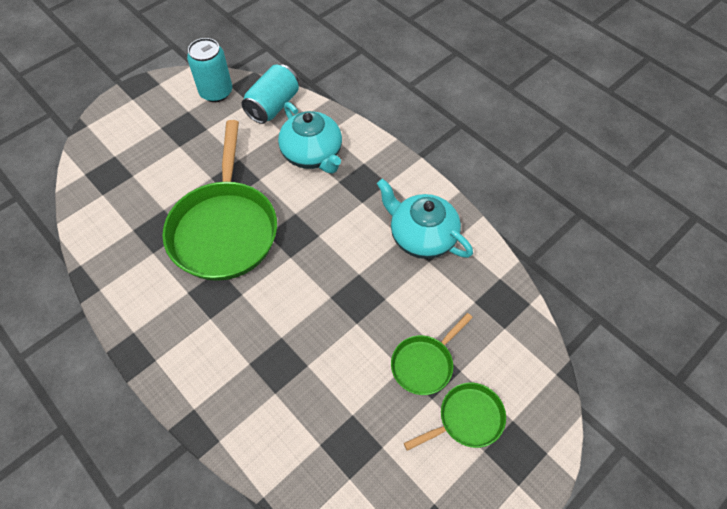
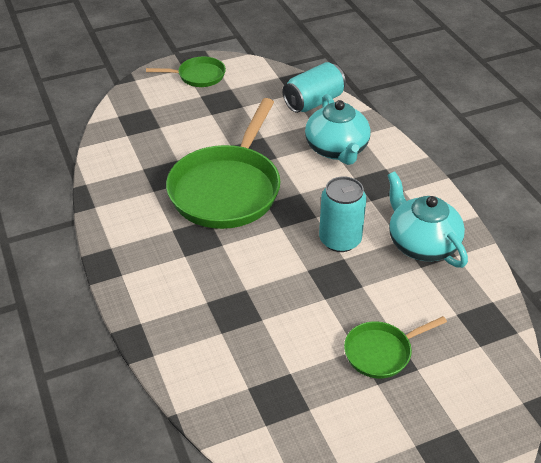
camera: 20 degrees right, 15 degrees down
(216, 92) = (263, 79): turquoise can -> turquoise can (340, 240)
(467, 419) = (407, 412): green pan -> green pan (198, 76)

